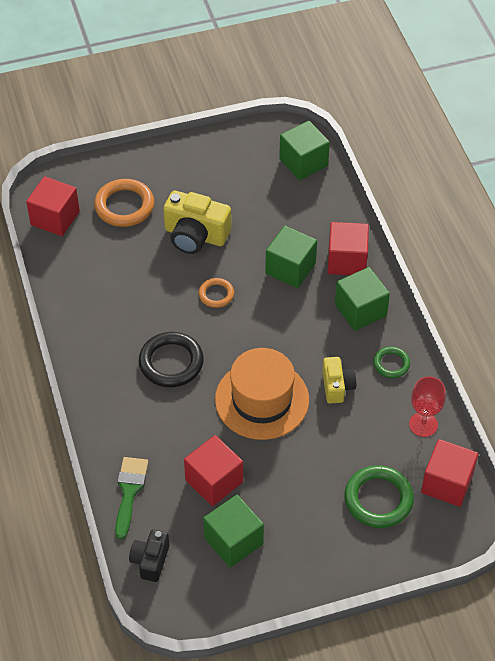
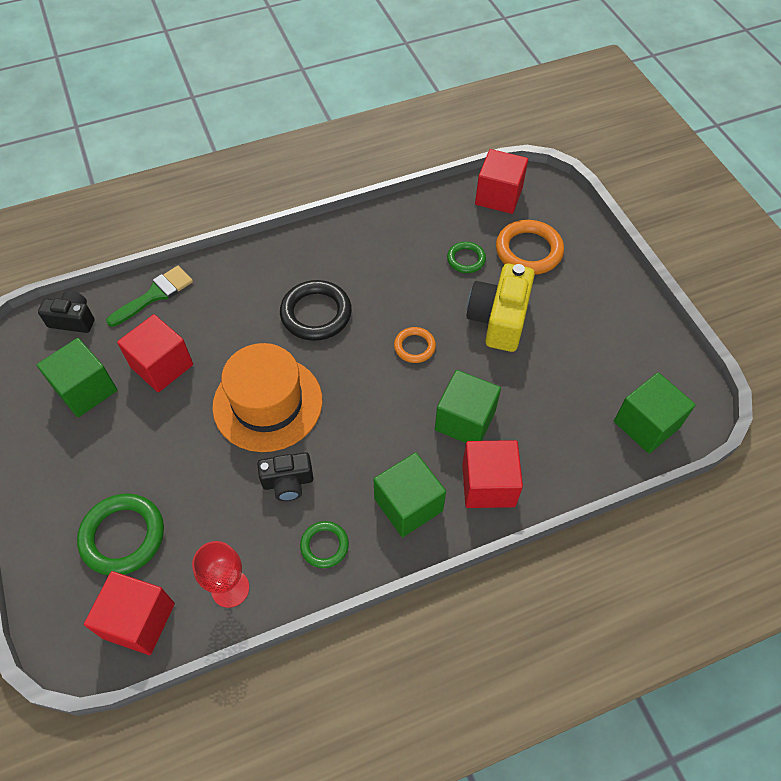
camera: 85 degrees right, 5 degrees up
(126, 250) = (466, 259): none -> green ring
(129, 491) = (155, 294): green brush -> green brush turned 45 degrees counterclockwise
(337, 386) = (288, 482): yellow camera -> black camera

